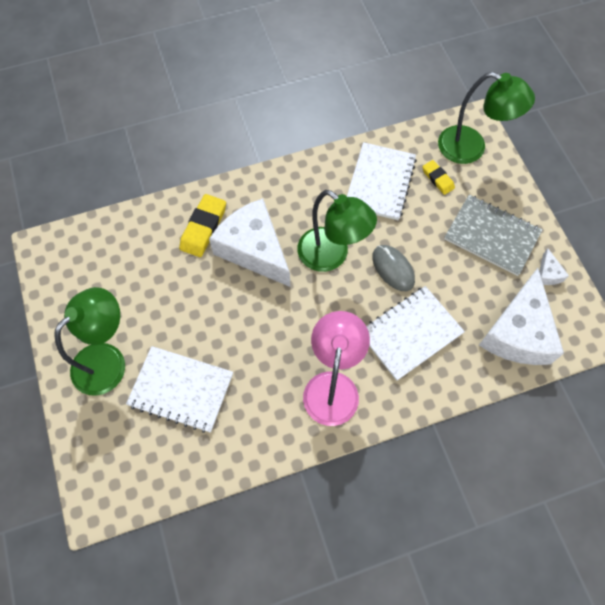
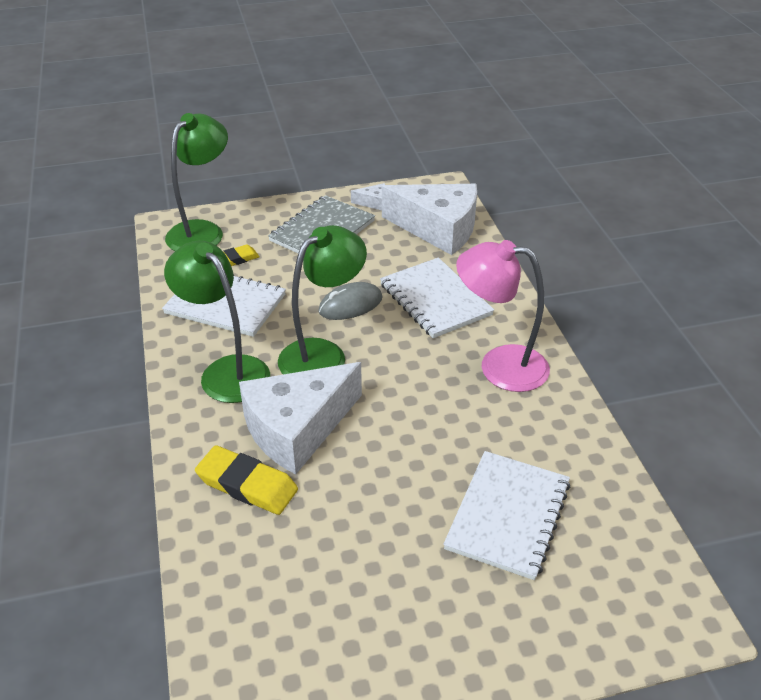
camera: 85 degrees left, 25 degrees down
(108, 360) = (461, 611): green lamp -> green lamp (226, 371)

